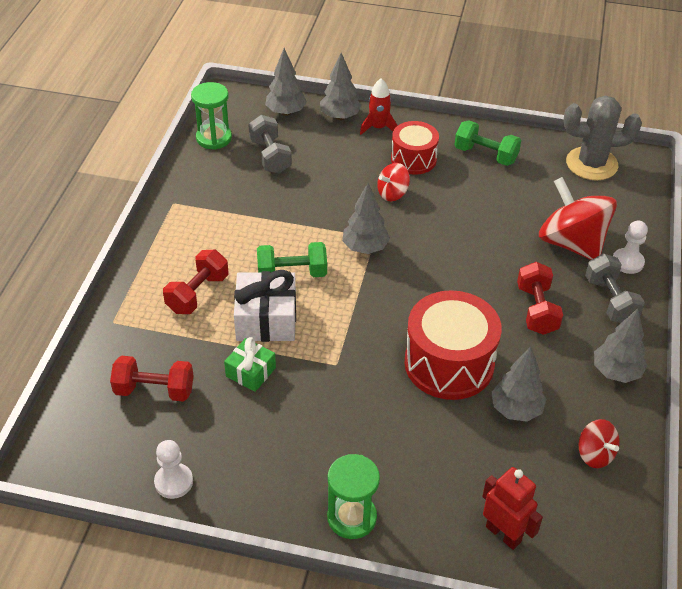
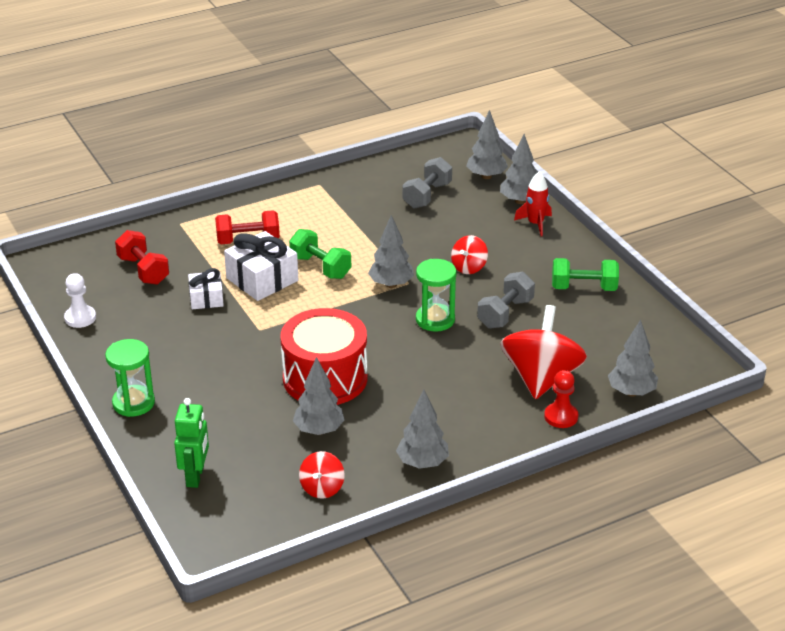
camera: 50 degrees right, 10 degrees down
(214, 138) = (409, 163): green hourglass -> green hourglass (435, 320)
(251, 372) = (206, 298): green gift -> white gift
(392, 193) = (469, 267): red spinning top -> red spinning top turned 75 degrees counterclockwise
(413, 159) = (524, 257): red drum -> none
(485, 155) = (584, 288): green dumbbell -> green dumbbell turned 75 degrees counterclockwise
(503, 534) = (195, 476): red robot -> green robot
(536, 310) = (438, 394): red dumbbell -> none
(591, 164) = (659, 345): grey cactus -> none
(610, 300) = (501, 427): grey dumbbell -> grey dumbbell (505, 313)
(627, 262) = (561, 416): white pawn -> red pawn
(632, 210) = (631, 392): none -> grey tree

